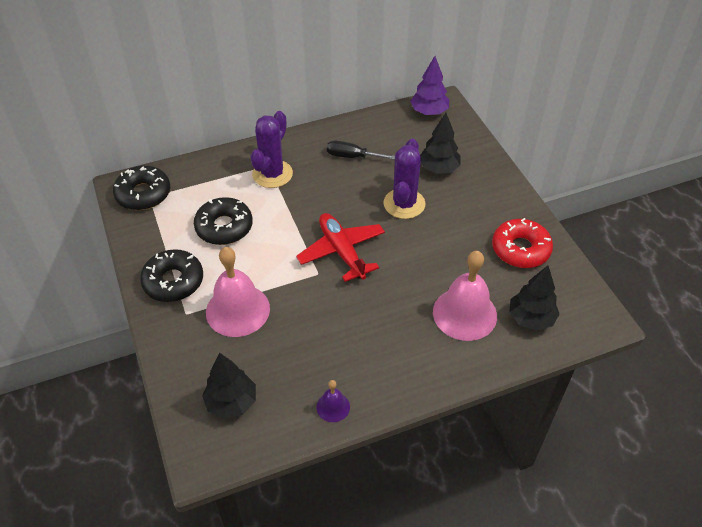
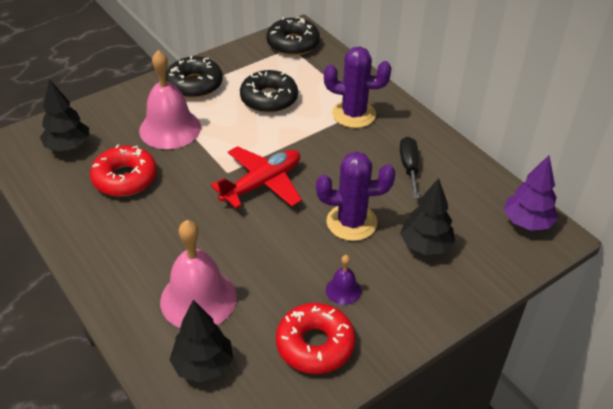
camera: 75 degrees right, 5 degrees down
(300, 354) = (125, 178): none -> red donut
(333, 407) = (66, 211): purple bell -> purple bell (343, 290)

